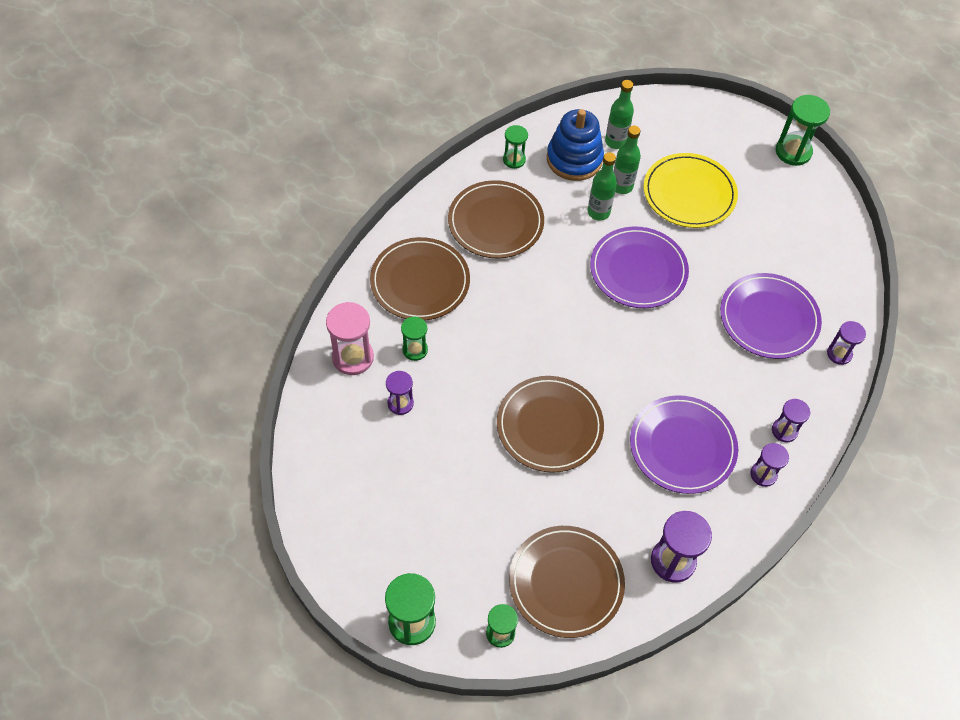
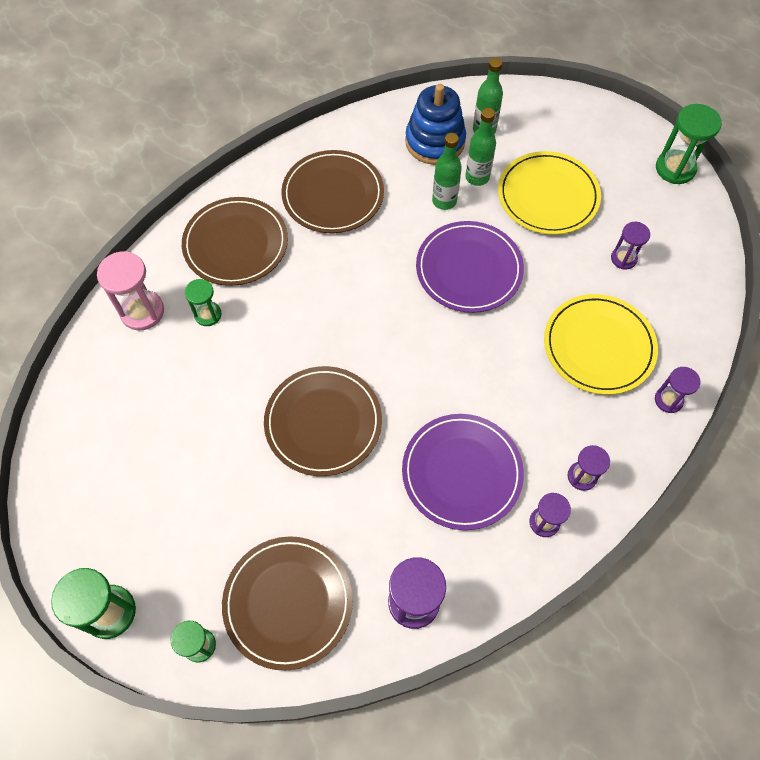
camera: 15 degrees right, 5 degrees up
(400, 403) = (175, 369): purple hourglass -> purple hourglass (623, 258)
(514, 160) = (372, 133): green hourglass -> none
(769, 318) = (598, 346): purple plate -> yellow plate

